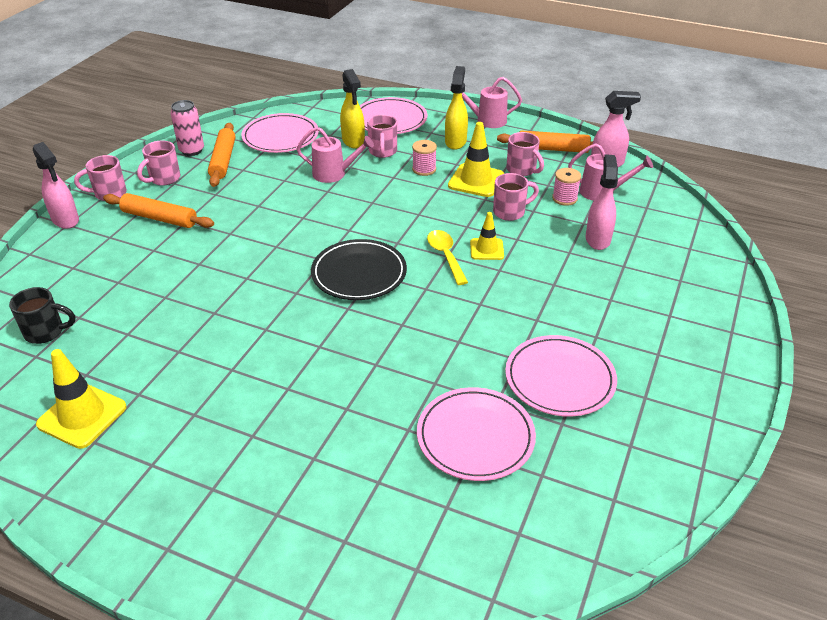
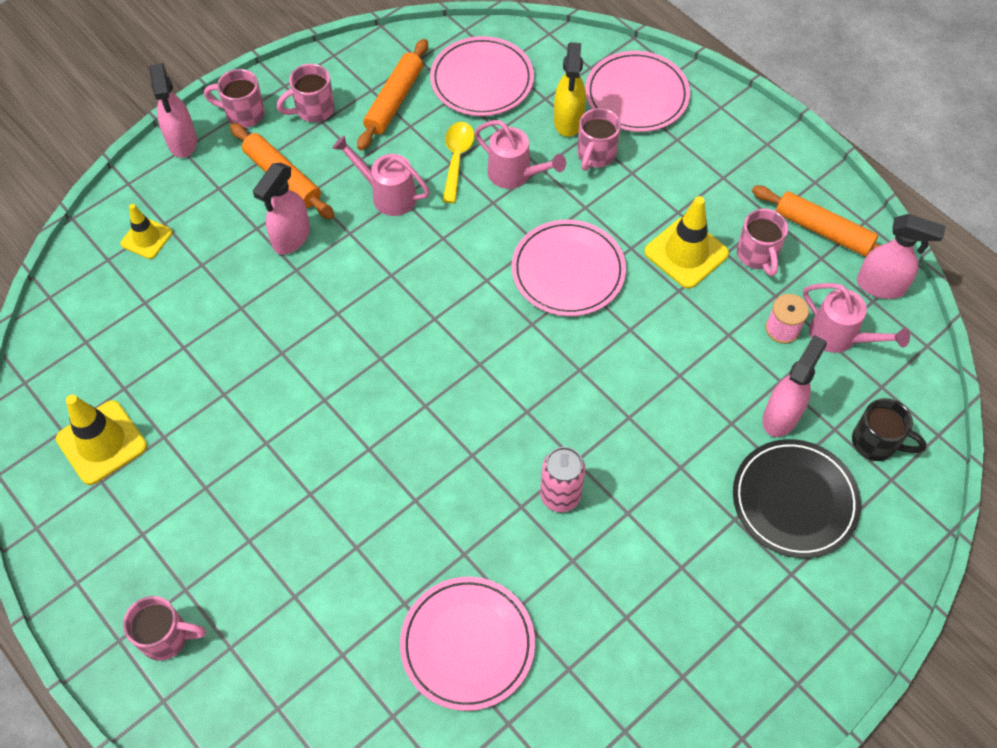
camera: 25 degrees right, 20 degrees up
(46, 332) = (106, 311): black mug -> black mug (876, 442)
(185, 248) = (291, 238): none -> pink spray bottle
(192, 150) = (365, 68): pink can -> pink can (560, 496)
(359, 273) = (463, 357): black plate -> black plate (794, 500)
(424, 169) = (631, 207): pink spool -> none
(445, 256) = (577, 369): yellow spoon -> yellow spoon (457, 158)
(455, 141) = (700, 169): yellow spray bottle -> none
(486, 120) = (765, 141): pink watering can -> pink watering can (387, 195)
(486, 249) = (632, 378): yellow traffic cone -> yellow traffic cone (146, 238)
(510, 212) = (697, 326): pink mug -> pink mug (166, 637)
(559, 379) = (602, 609): pink plate -> pink plate (568, 271)

